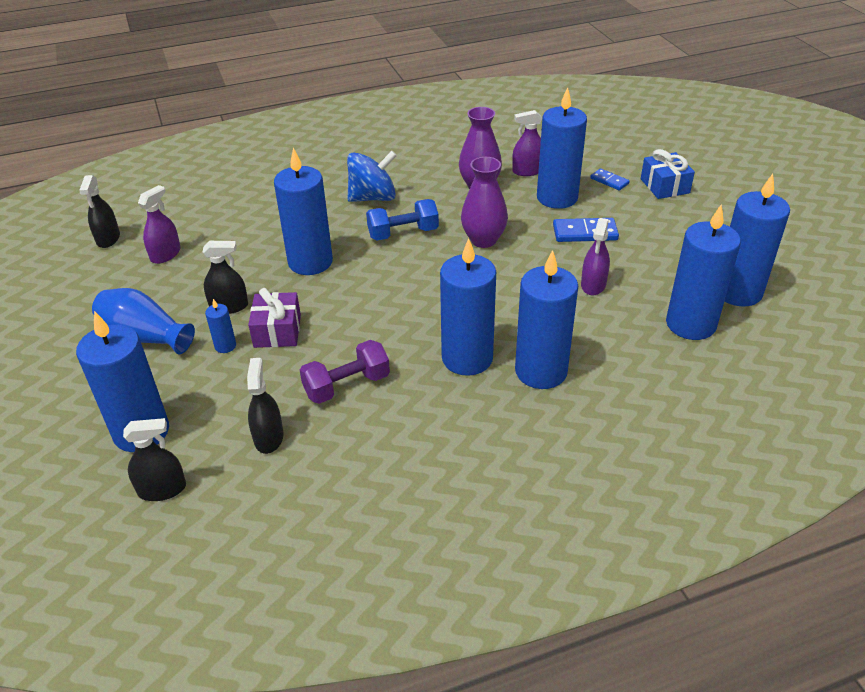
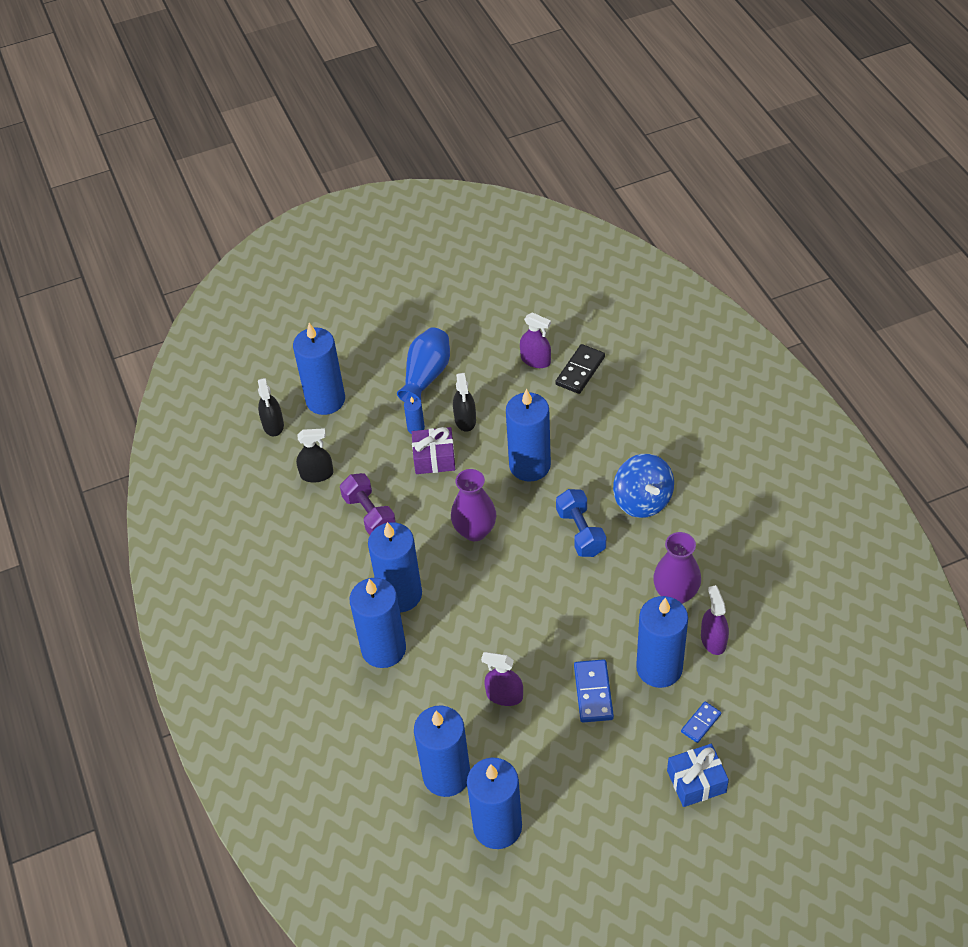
camera: 90 degrees right, 10 degrees up
(108, 238) = (557, 315): black spray bottle -> none
(195, 226) = (580, 371): none -> black domino
(483, 240) = (574, 601): purple vase -> purple vase (475, 531)

